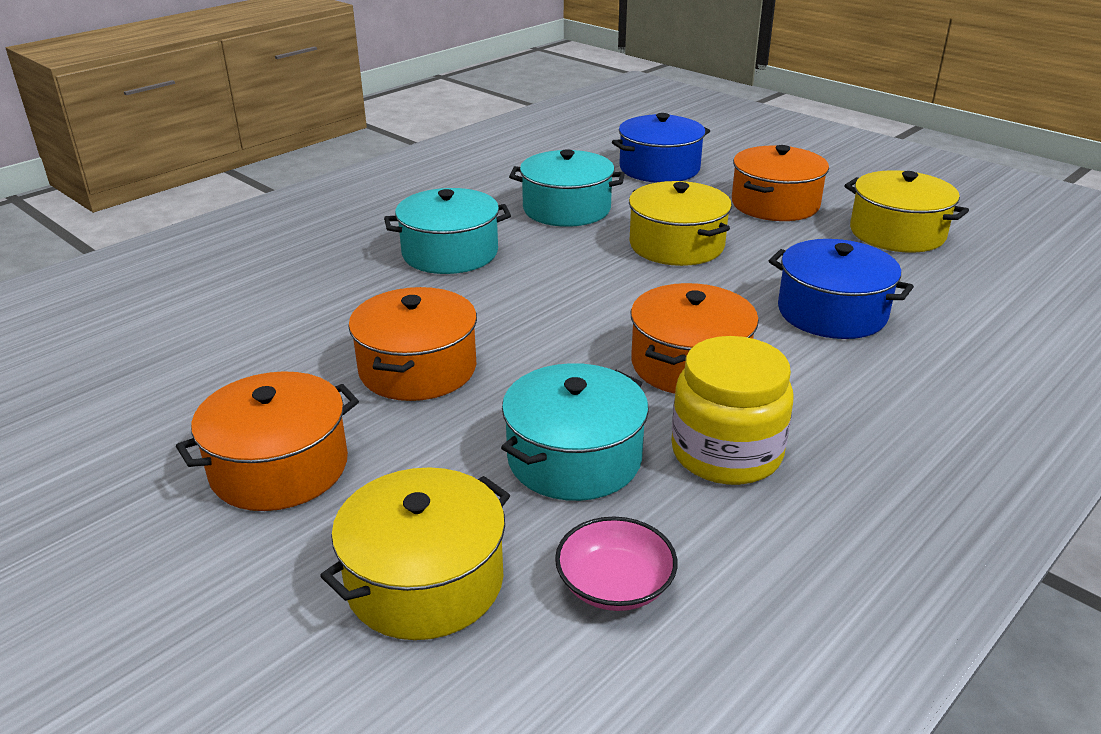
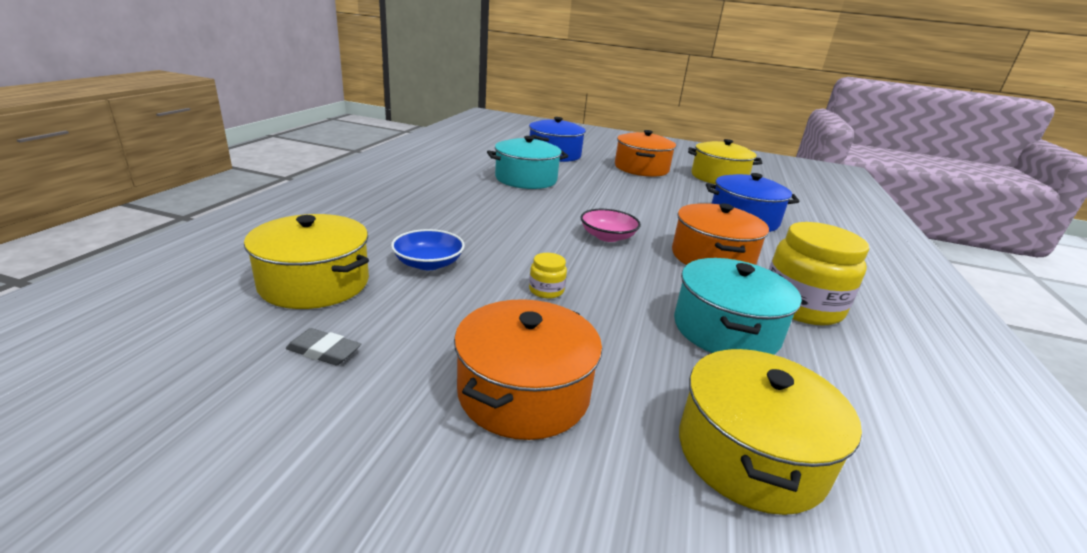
camera: 30 degrees left, 5 degrees down
(153, 389) = (324, 351): none -> grey eraser
(326, 315) = (428, 263): none -> blue bowl
(417, 369) = (546, 290): orange pot -> yellow jar
(450, 253) = (478, 211): turquoise pot -> none
(615, 584) = (863, 411): pink bowl -> pink bowl (607, 237)
(676, 245) = (617, 193): yellow pot -> yellow pot (314, 283)

